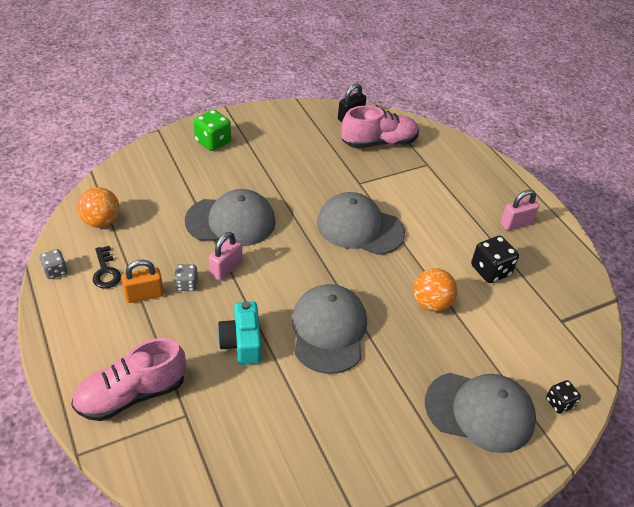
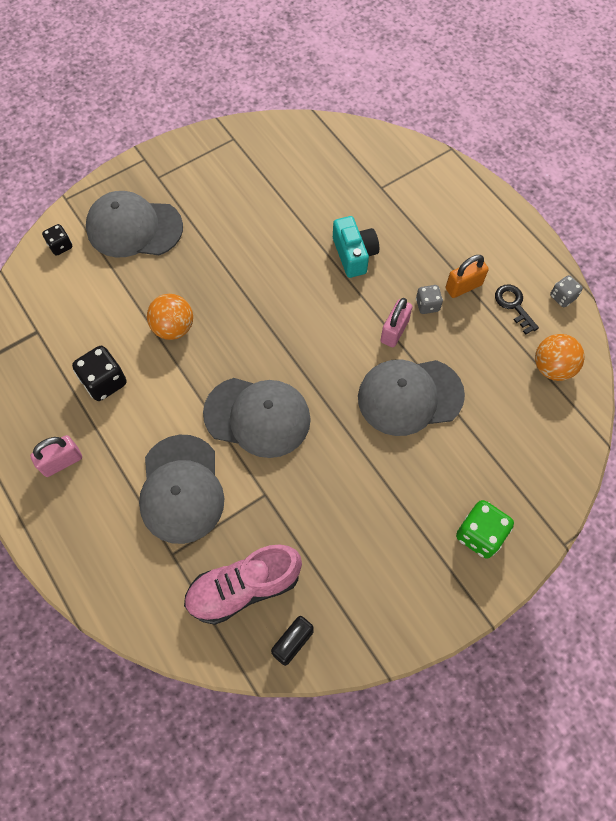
camera: 175 degrees right, 20 degrees up
(132, 394) = (431, 196): pink shoe -> none
(329, 330) = (275, 280): grey cap -> grey cap (181, 489)

